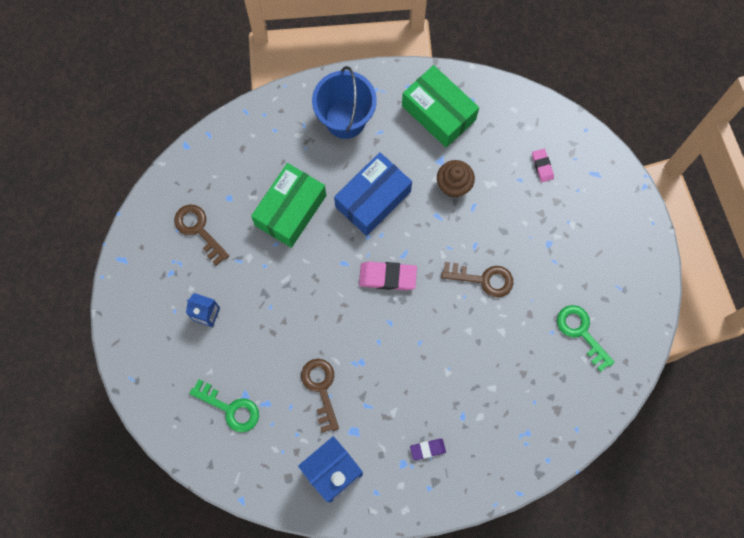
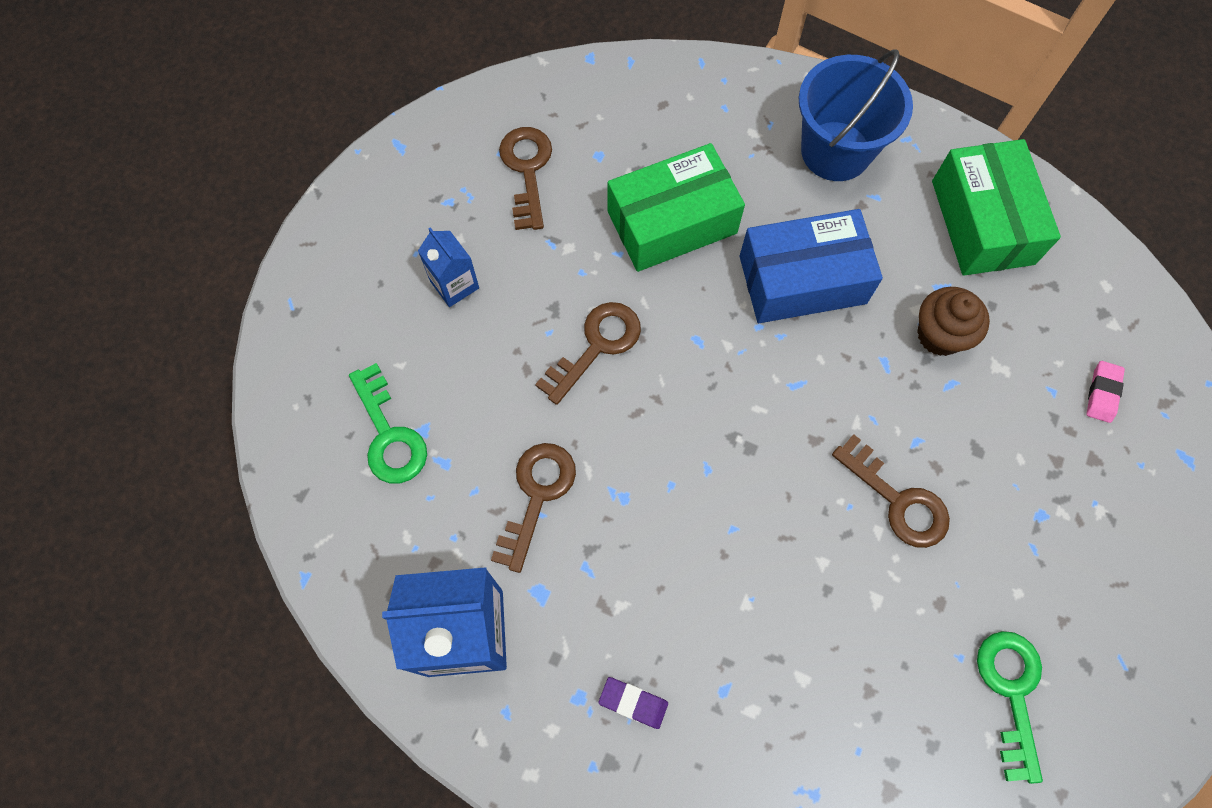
camera: 35 degrees right, 5 degrees down
(298, 298) = (596, 346): none -> brown key
(387, 277) = (749, 401): pink eraser -> none

